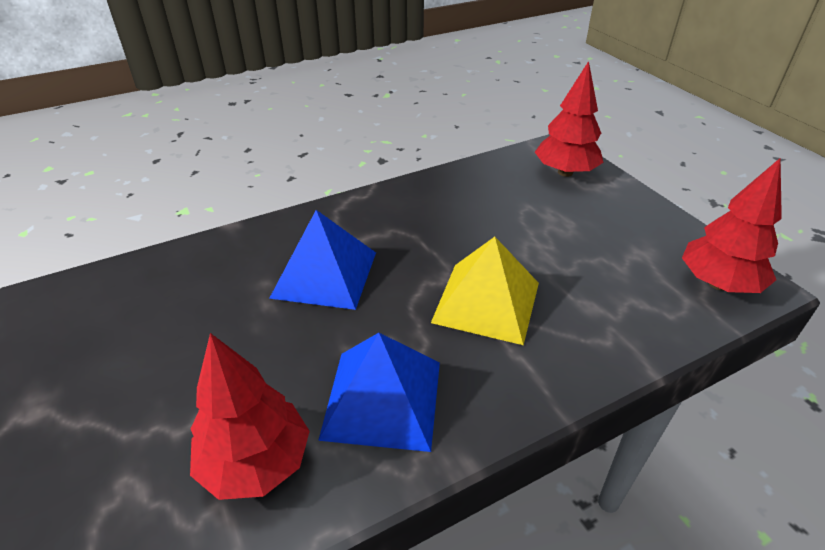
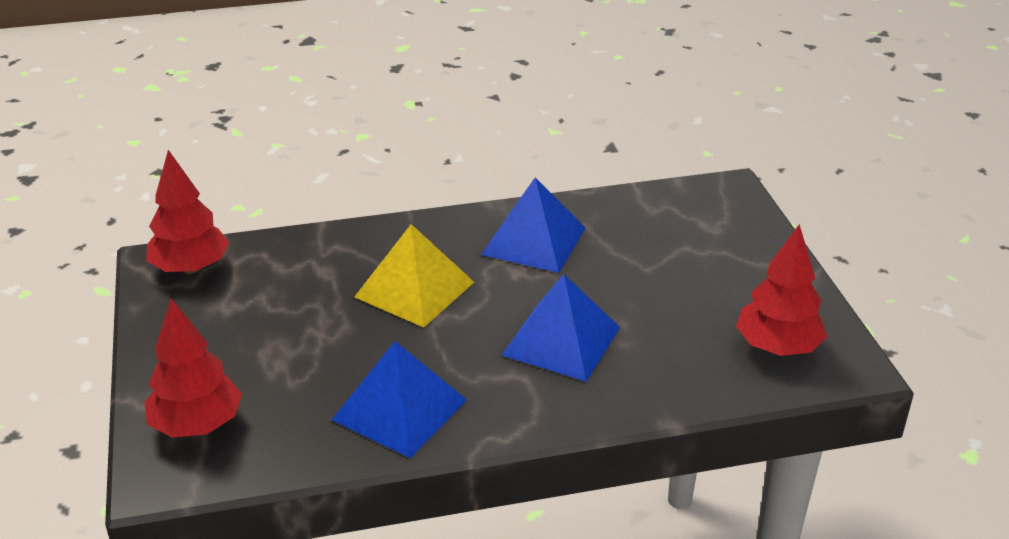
camera: 165 degrees left, 5 degrees down
(256, 463) = (628, 224): red tree -> red tree (777, 347)
(437, 201) = (399, 409): none -> blue pyramid

